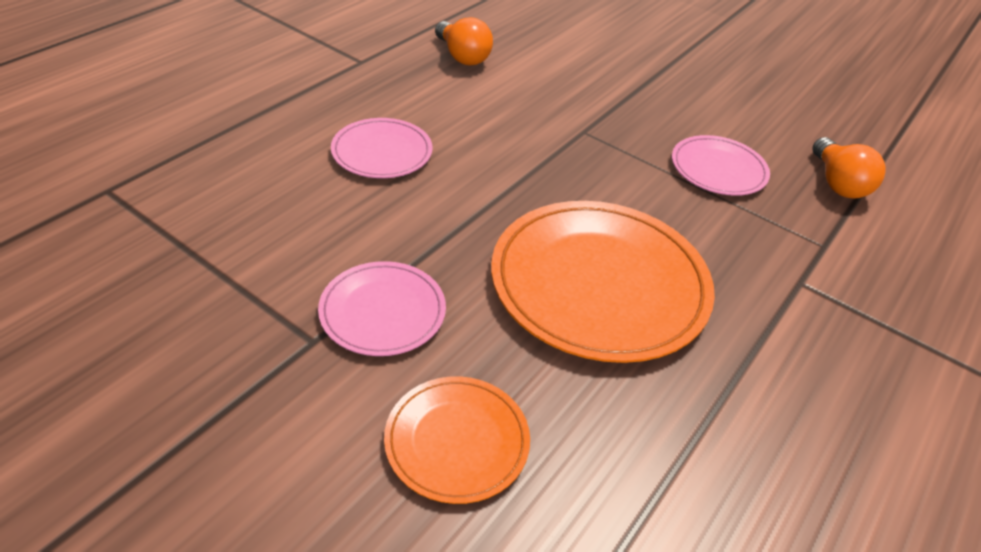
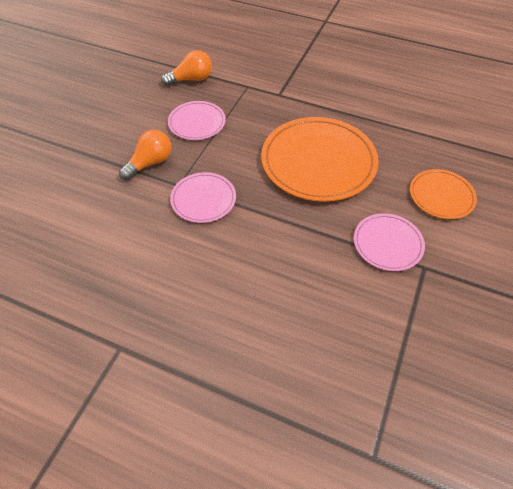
camera: 100 degrees left, 10 degrees up
(382, 152) = (247, 289): pink plate -> pink plate (203, 199)
(462, 56) = (92, 274): orange light bulb -> orange light bulb (150, 163)

